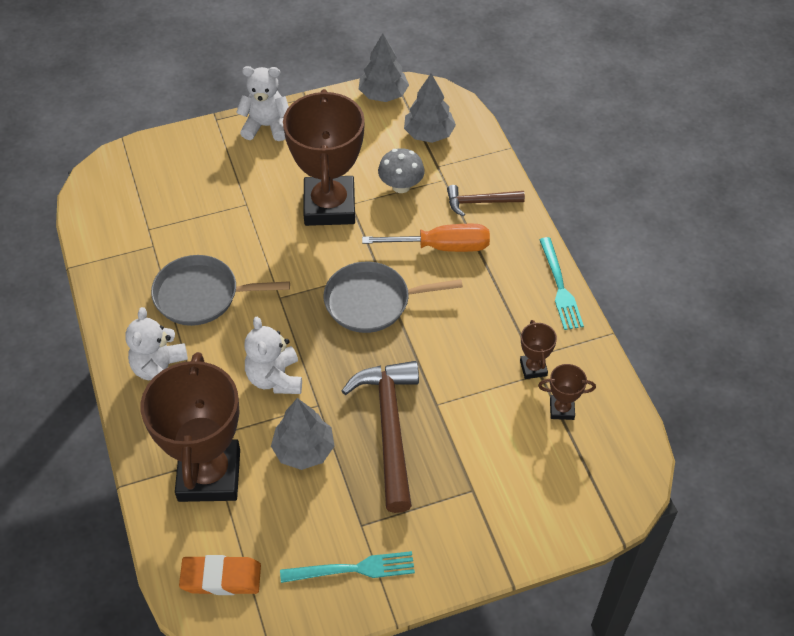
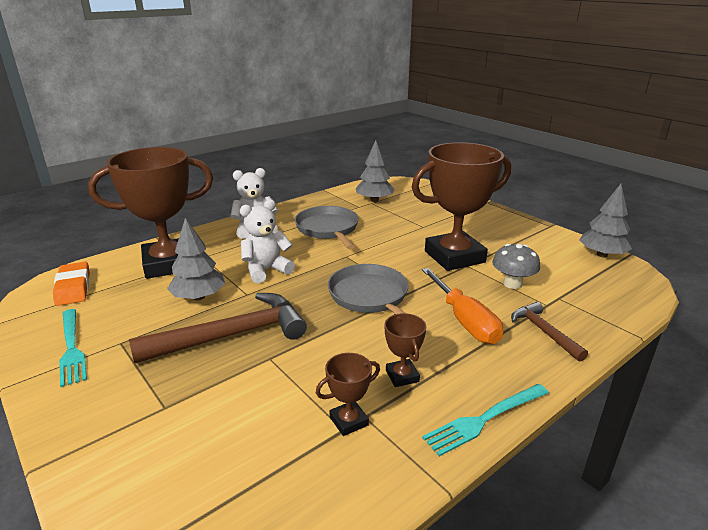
camera: 70 degrees right, 25 degrees down
(266, 126) = (503, 218): white teddy bear -> none
(429, 134) = (590, 285): grey tree -> grey tree (374, 200)
(561, 409) = (297, 462): brown trophy -> brown trophy (402, 376)

